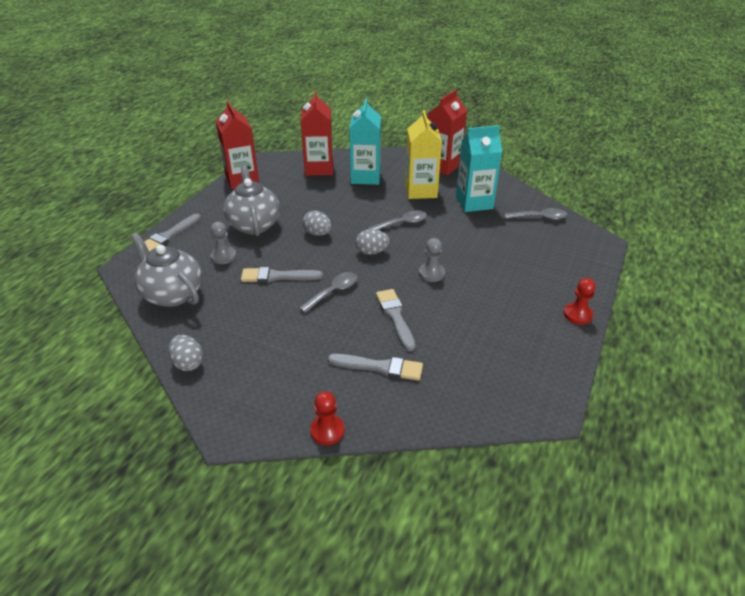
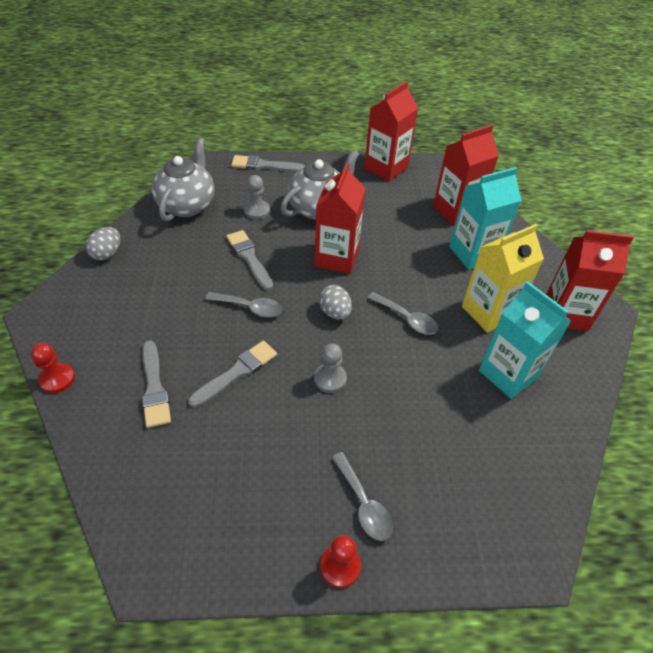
camera: 60 degrees right, 10 degrees up
(317, 233) = (337, 258): grey egg -> red carton
(539, 217) = (535, 461): grey spoon -> grey spoon (363, 503)

